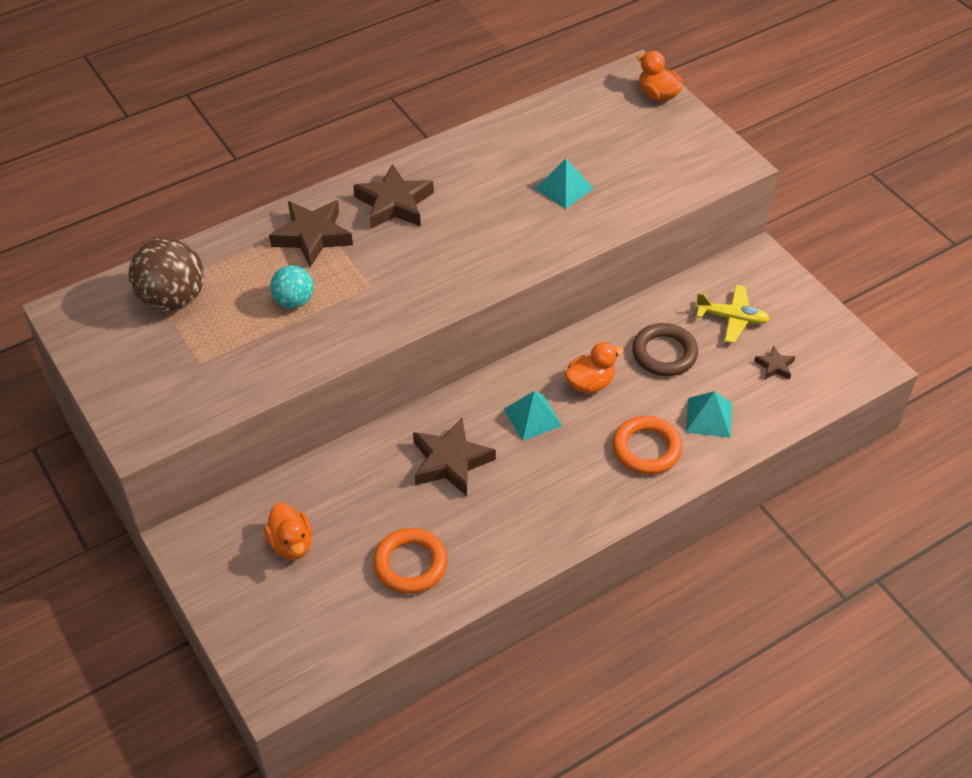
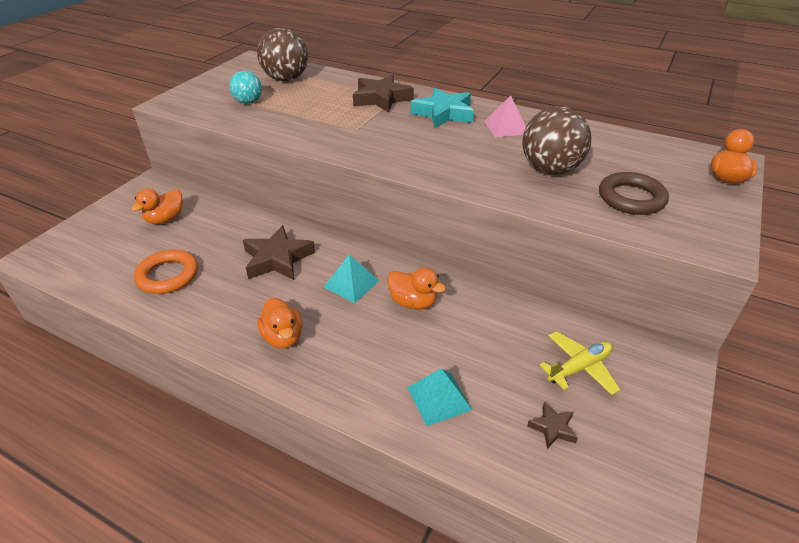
camera: 60 degrees right, 10 degrees down
(294, 301) = (318, 110): turquoise ball -> turquoise ball (248, 102)
(394, 203) = (444, 113): brown star -> turquoise star
(464, 174) = (506, 127): none -> pink pyramid
(564, 188) = (550, 170): turquoise pyramid -> brown ball
(573, 494) = (283, 337): none -> orange duck
(646, 449) = (366, 366): orange ring -> none
(664, 353) = (488, 335): brown ring -> brown ring (631, 198)
(732, 318) = (579, 368): yellow plane -> yellow plane turned 105 degrees counterclockwise

